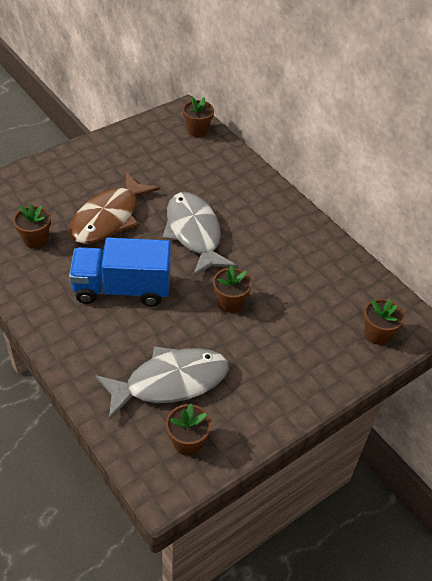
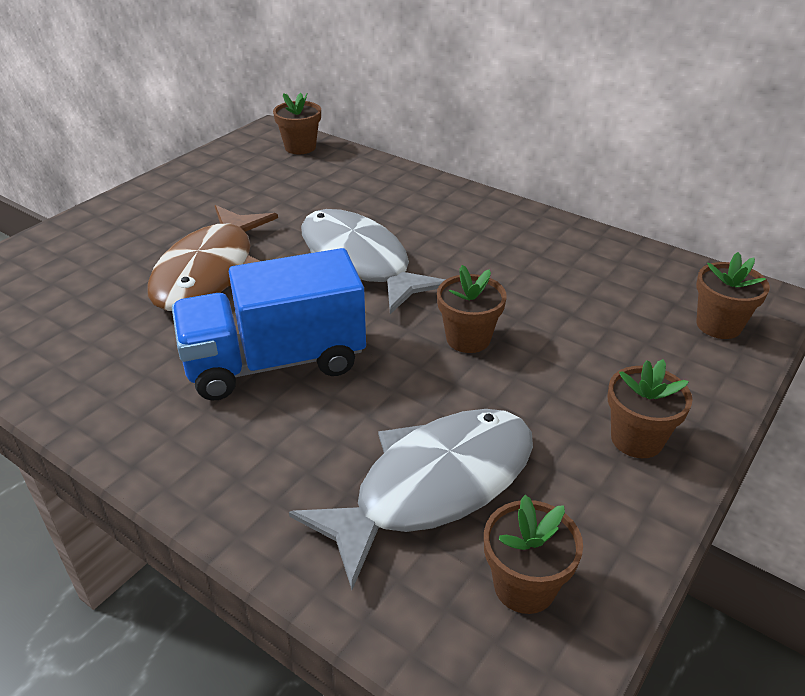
camera: 15 degrees left, 10 degrees down
(36, 240) = (89, 327): brown flower pot -> brown flower pot (636, 439)

